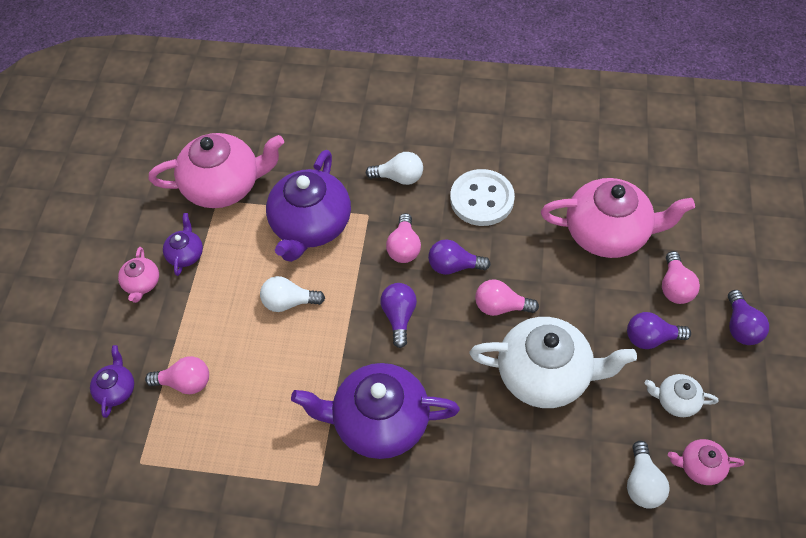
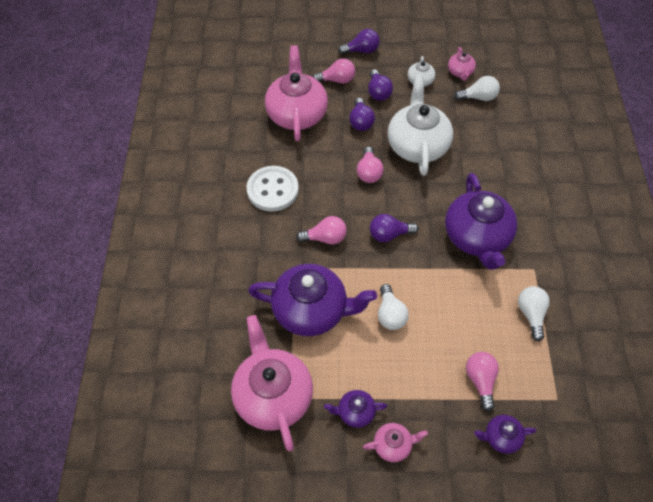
camera: 100 degrees left, 0 degrees up
(399, 177) = (254, 249): white light bulb -> white light bulb (531, 314)
(454, 266) = (338, 203): purple light bulb -> purple light bulb (360, 122)

